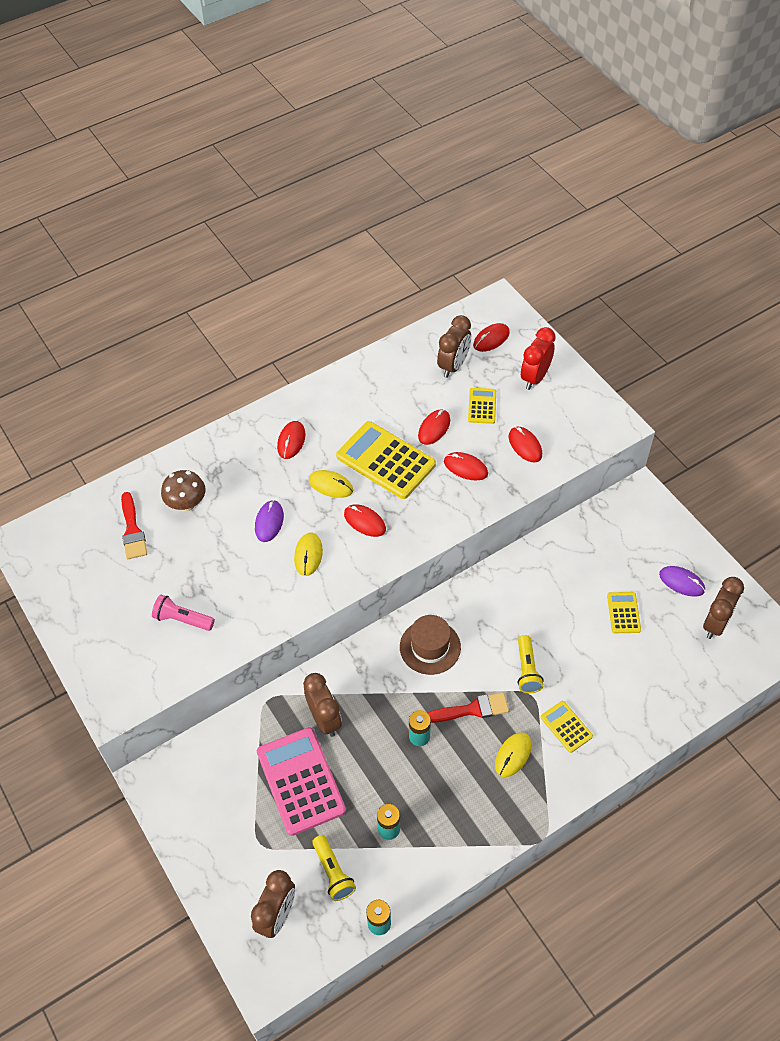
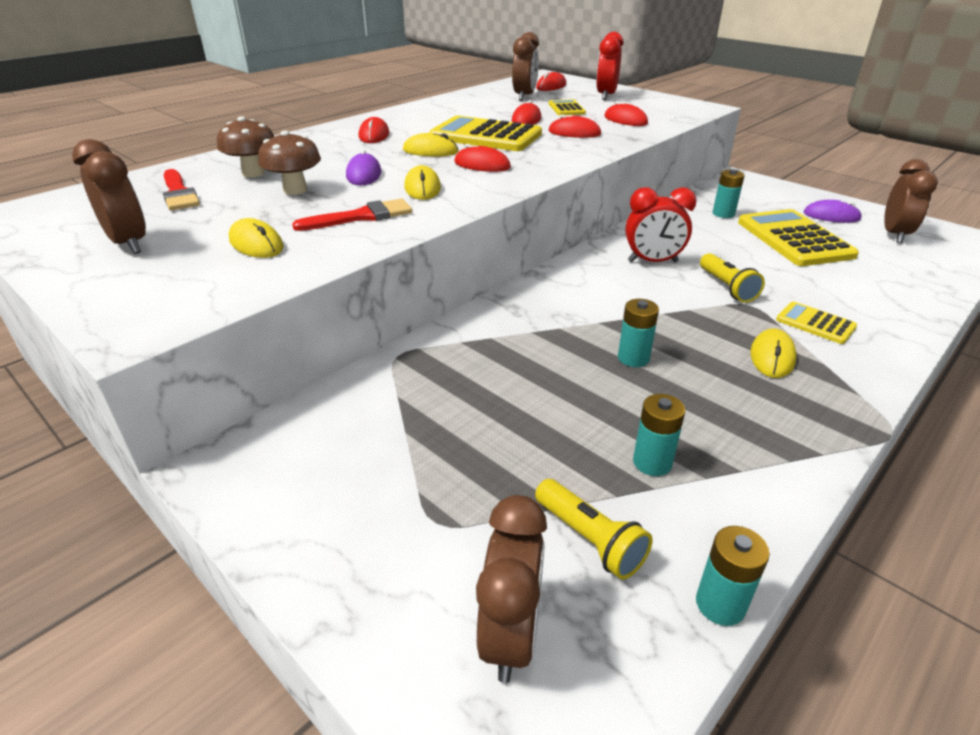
camera: 15 degrees left, 20 degrees down
(182, 619) = (256, 244): pink flashlight -> yellow mouse
(215, 541) = (295, 190): none -> brown mushroom
(300, 781) = (480, 430): pink calculator -> none
(324, 719) = (489, 361): brown clock -> brown clock (129, 244)
(430, 647) = (597, 285): brown hat -> none
(472, 709) = (686, 325): red brush -> red brush (361, 217)
(487, 623) = (652, 262): none -> red clock
(586, 559) = (723, 214): none -> turquoise battery
(623, 613) = (794, 239): yellow calculator -> yellow calculator, size x1.99

